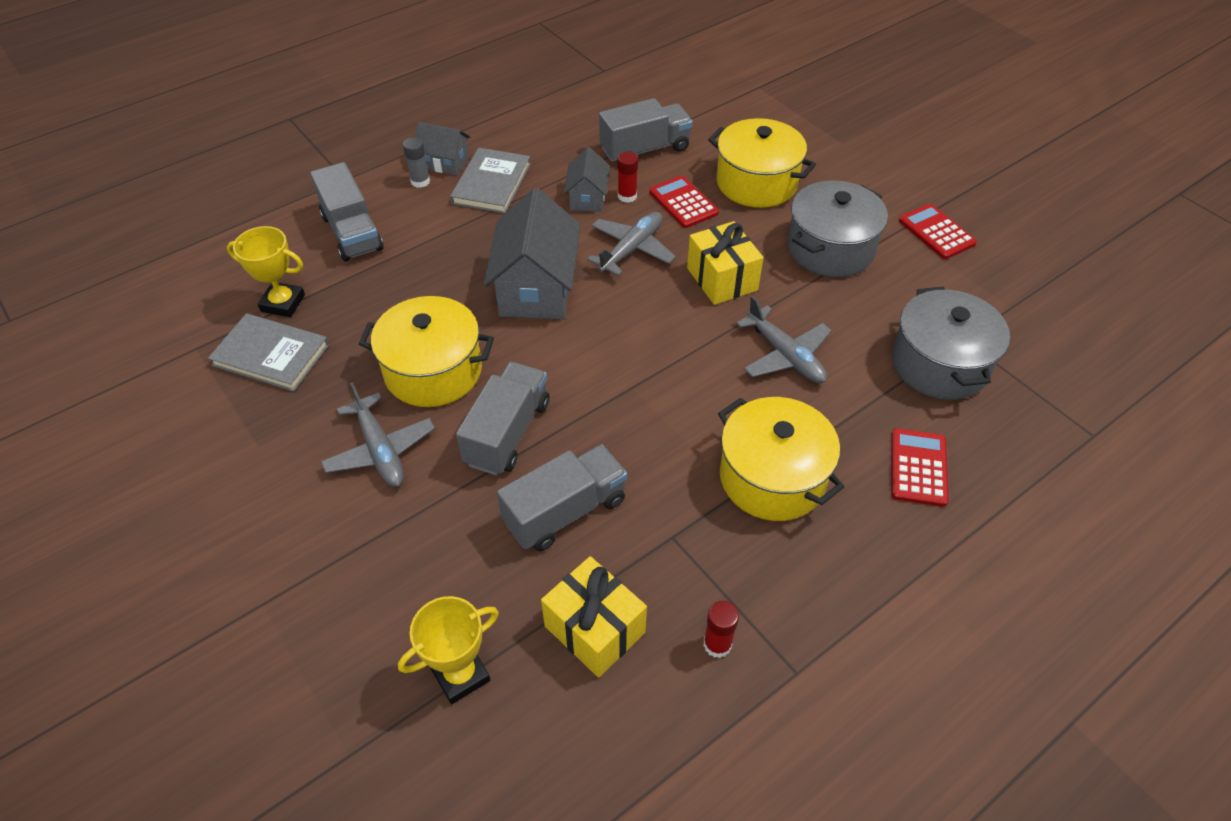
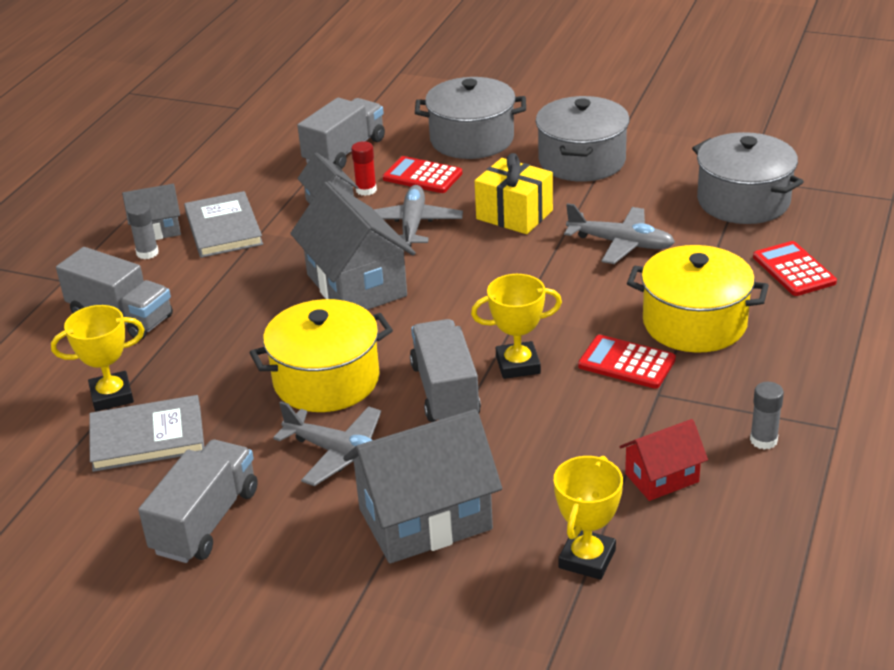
camera: 30 degrees left, 15 degrees down
(381, 552) = (425, 519): none -> grey house
(565, 511) = (554, 418): grey truck -> grey truck (206, 521)
(586, 438) = (518, 365): none -> yellow trophy
(594, 629) = (662, 478): yellow gift -> red house
(717, 644) = (763, 440): red glue stick -> grey glue stick
(756, 183) = (472, 139): yellow pot -> grey pot
(936, 232) = (653, 119): red calculator -> red calculator (626, 363)

